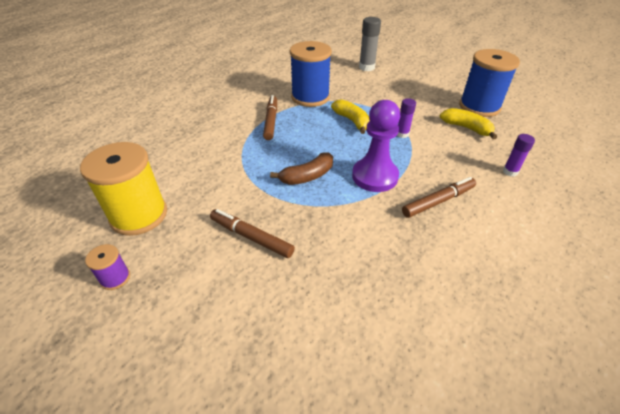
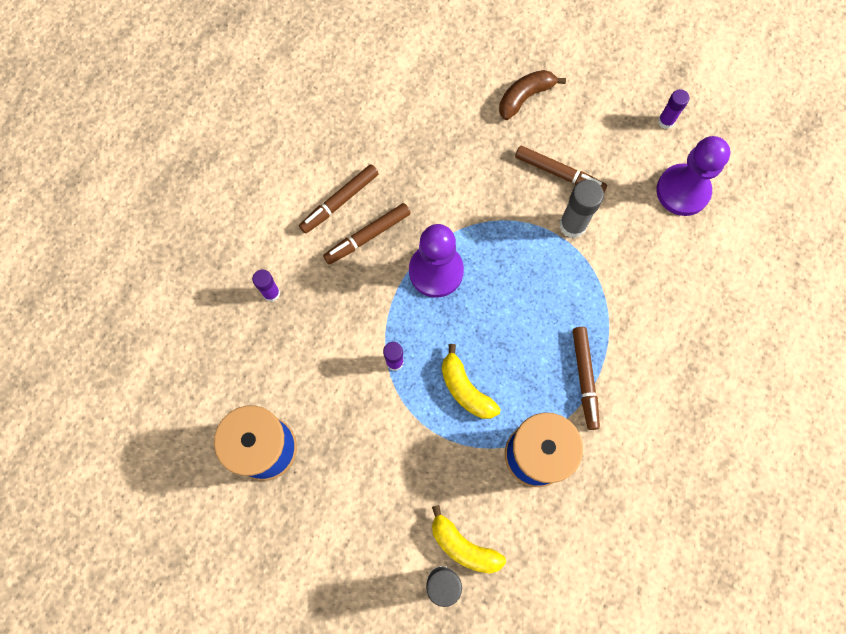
camera: 175 degrees right, 30 degrees up
(115, 278) = (665, 121): purple spool -> purple glue stick
(139, 215) = (682, 191): yellow spool -> purple pawn
(252, 197) = (572, 225): none -> grey glue stick
(307, 176) = (516, 265): brown banana -> brown banana (525, 97)
(466, 128) = (301, 385): yellow banana -> yellow banana (463, 546)
(473, 228) = (339, 201): none -> brown marker

